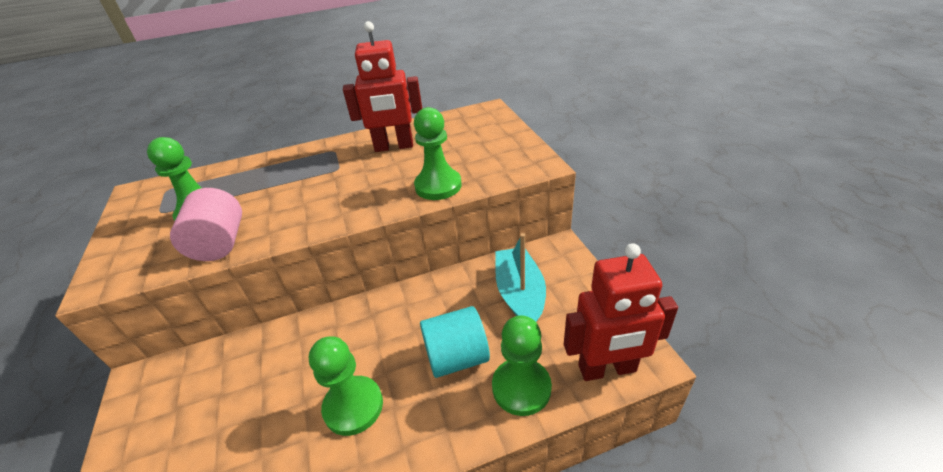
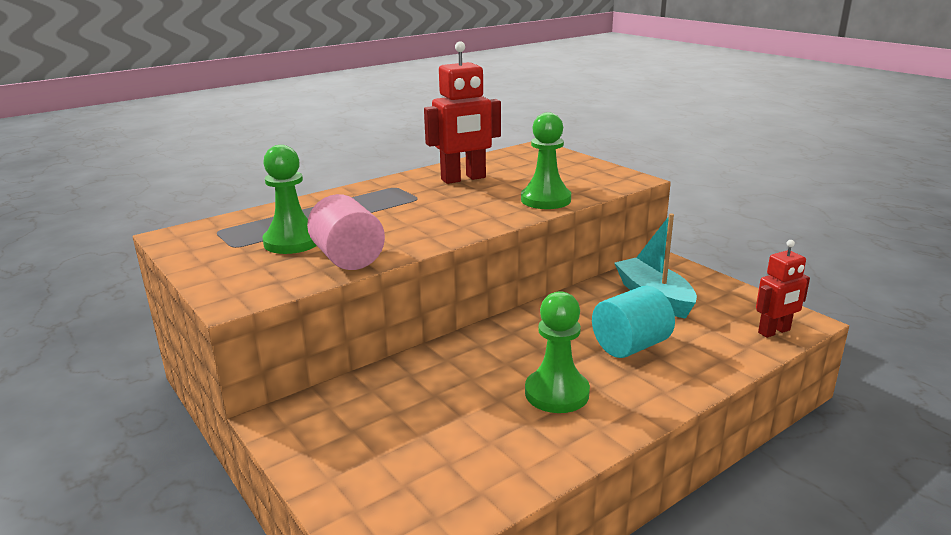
camera: 20 degrees left, 15 degrees down
(521, 388) = (709, 354): green pawn -> none
(607, 369) = (774, 331): red robot -> red robot, size x0.61

